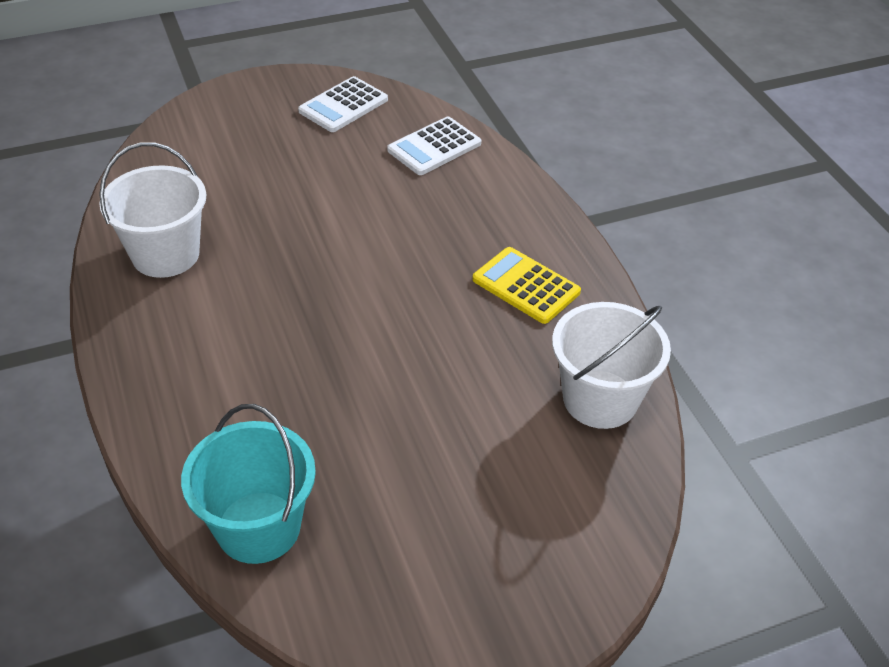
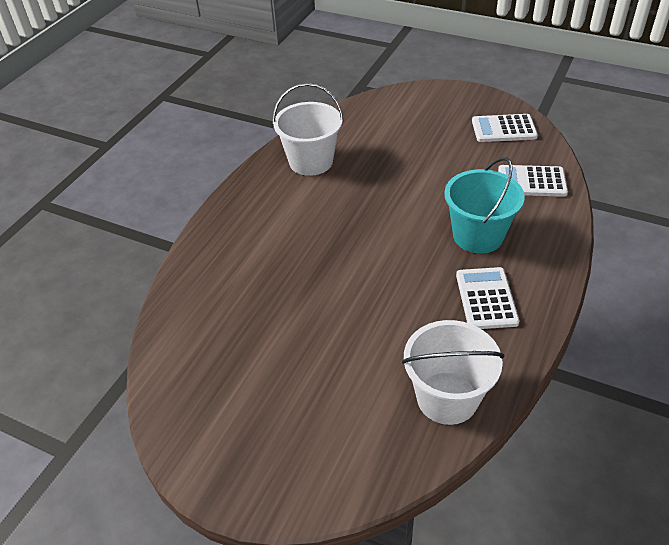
camera: 50 degrees right, 0 degrees up
(258, 527) = (189, 326): turquoise bucket -> turquoise bucket (478, 236)
(526, 286) = (486, 298): yellow calculator -> white calculator

